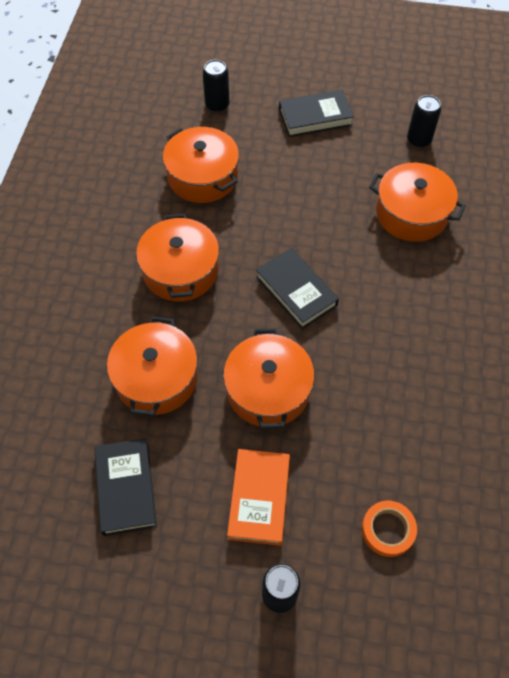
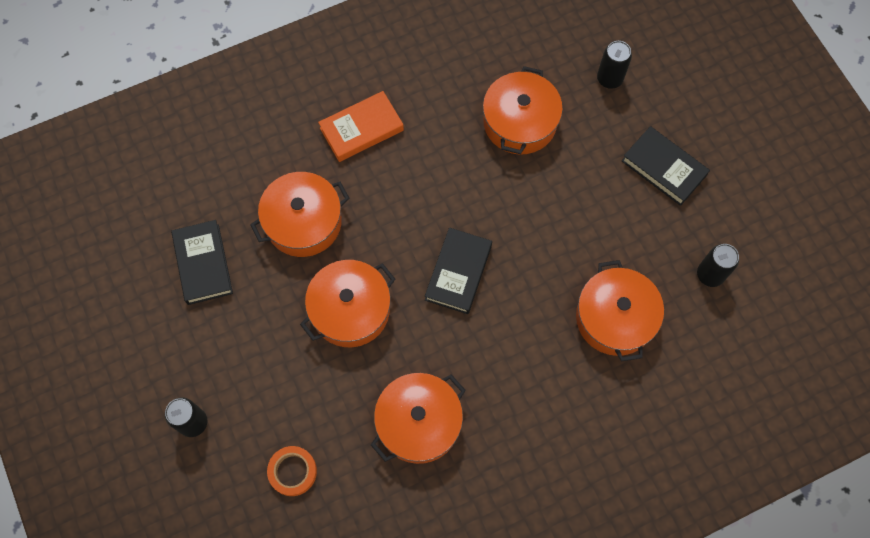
camera: 55 degrees right, 10 degrees up
(126, 488) = (203, 264): black book -> black book turned 60 degrees counterclockwise
(180, 270) = (412, 171): orange pot -> orange pot (419, 422)
(259, 498) = (256, 361): orange book -> orange book (361, 129)

